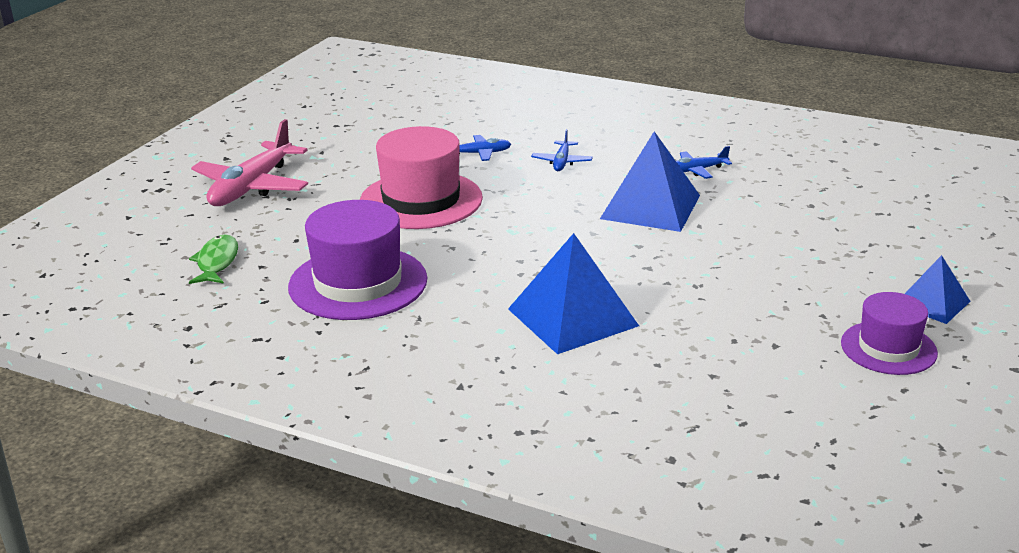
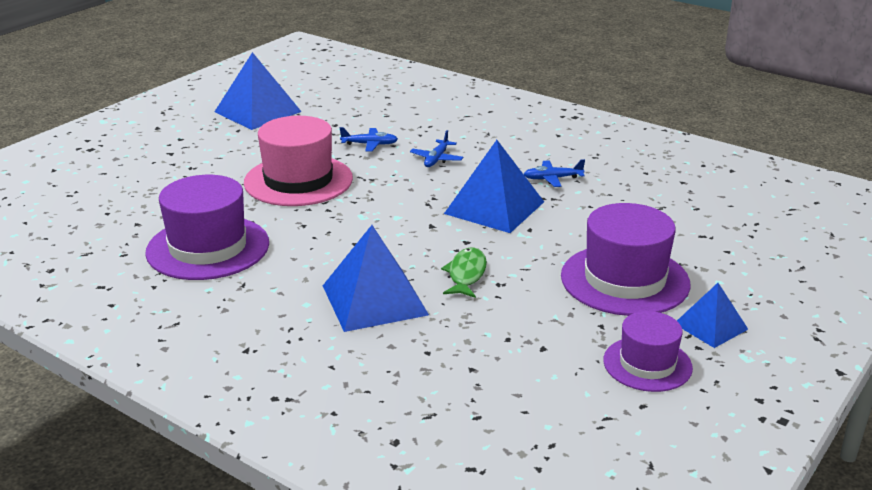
camera: 10 degrees right, 0 degrees up
(217, 262) = (103, 216): green fish -> green fish (466, 274)
(252, 187) = (165, 154): pink plane -> none
(333, 129) = (258, 111): none -> blue pyramid
(823, 266) = (625, 280): none -> purple hat

